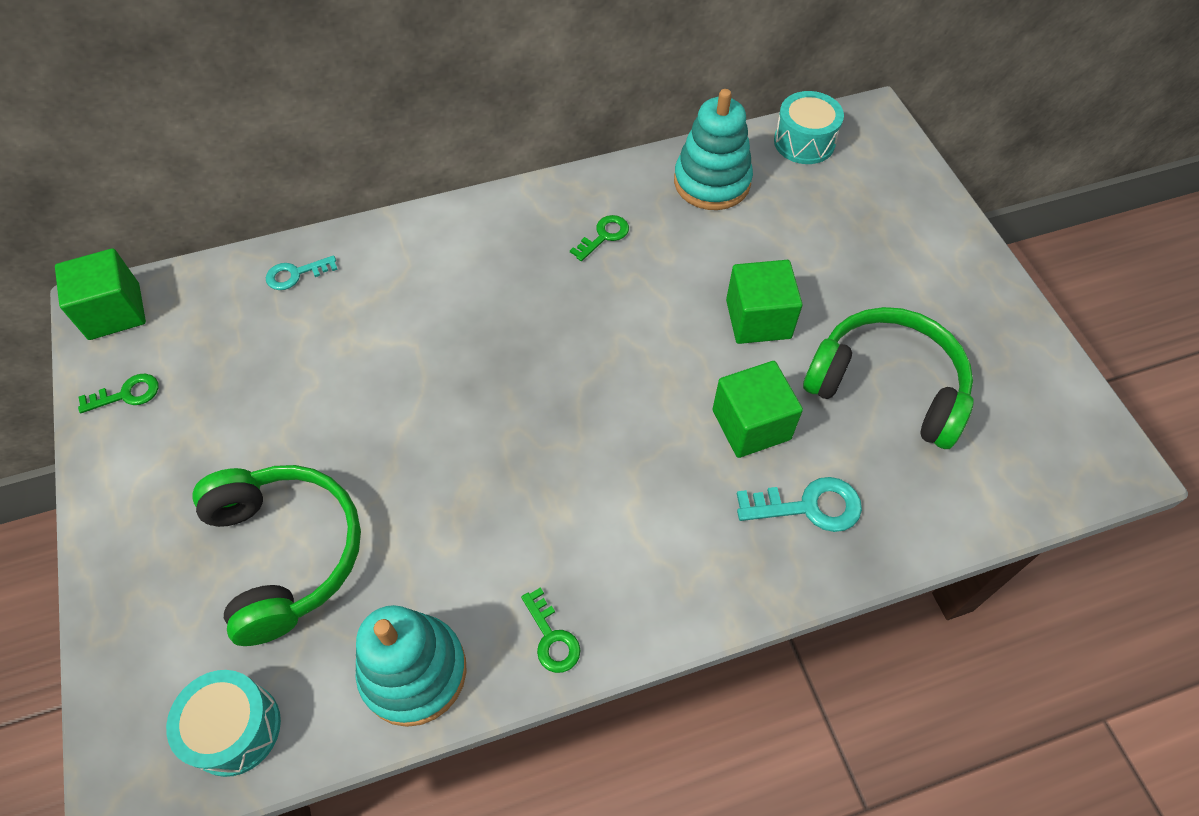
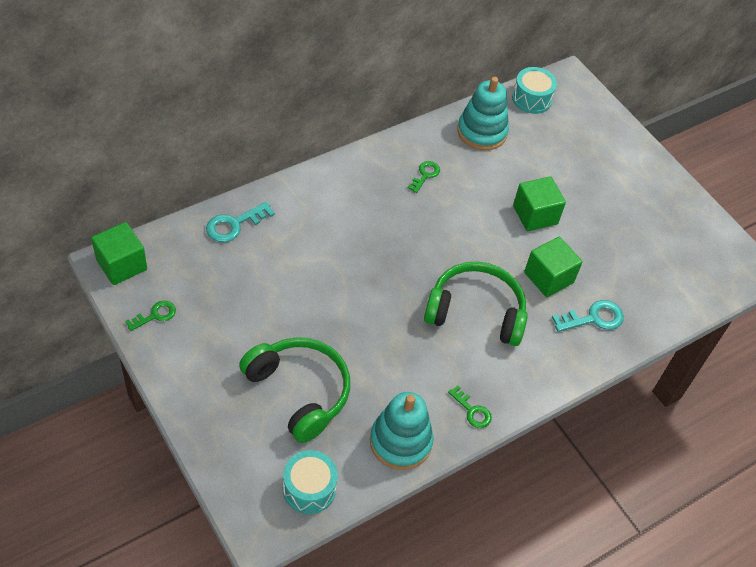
camera: 20 degrees left, 5 degrees down
(295, 274) = (234, 225): turquoise key -> turquoise key, size x1.50
(887, 386) = (619, 244): green headphones -> green headphones (476, 312)

